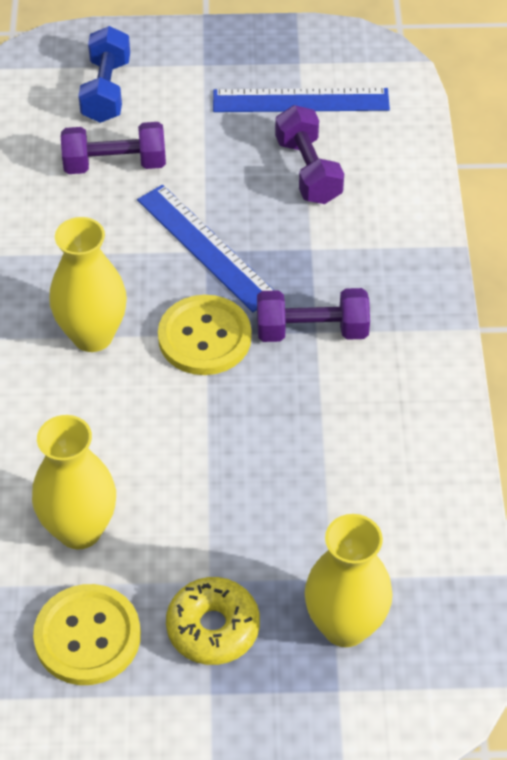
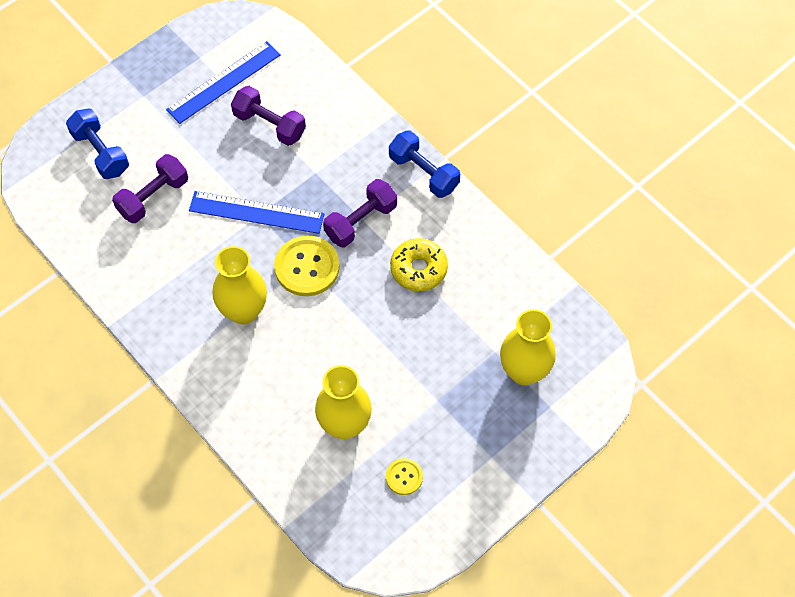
camera: 40 degrees left, 10 degrees up
(87, 636) = (404, 477): yellow button -> yellow button, size x0.53
(213, 628) = (462, 423): yellow donut -> yellow donut (418, 269)
(436, 327) = (423, 173): none -> blue dumbbell

